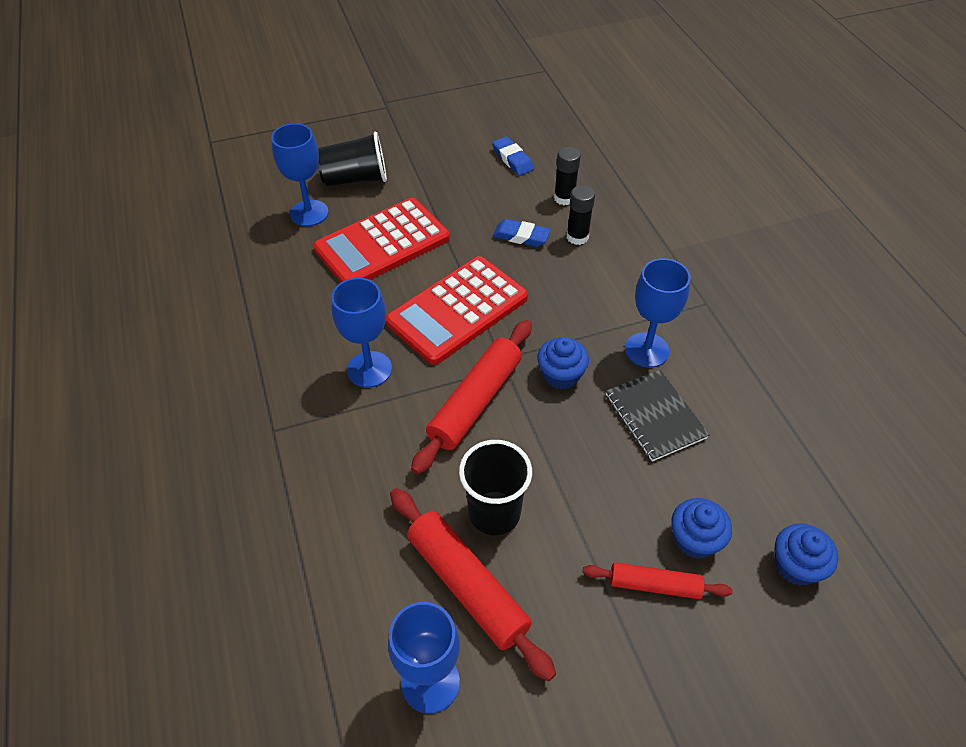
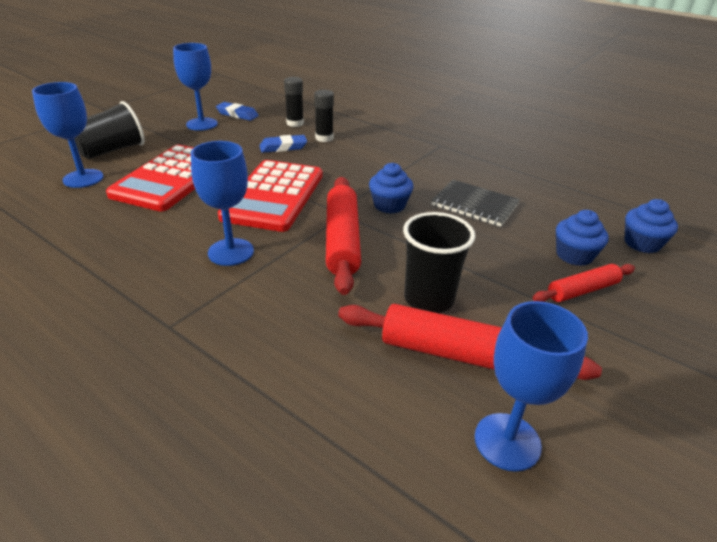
camera: 35 degrees left, 15 degrees down
(646, 350) = (431, 176): blue goblet -> blue goblet (202, 124)

